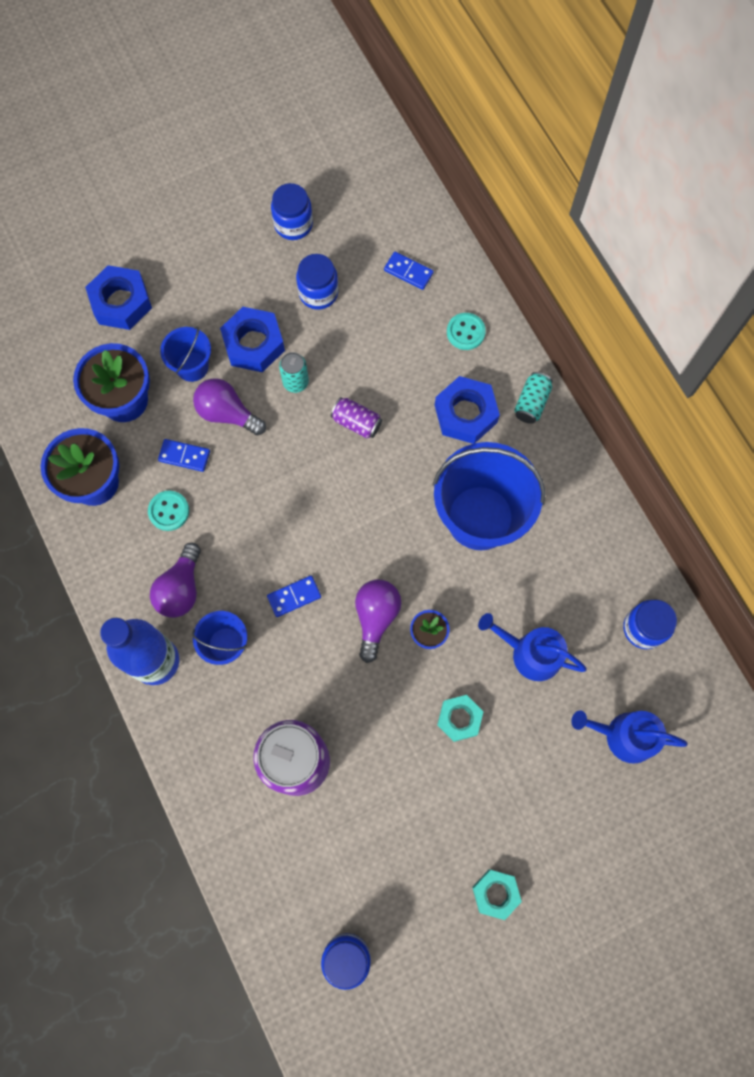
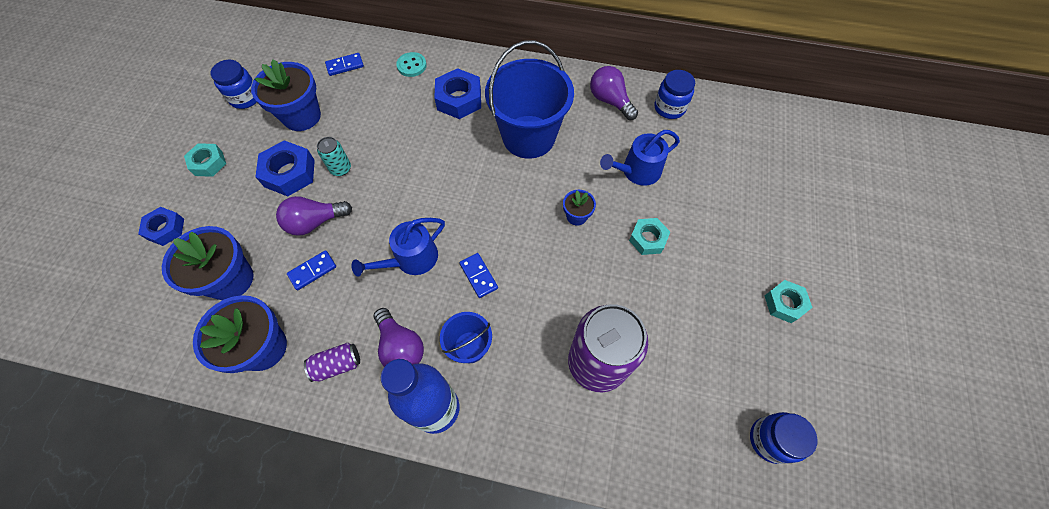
camera: 50 degrees left, 10 degrees down
(121, 302) = (165, 229): blue nut -> blue nut, size x0.66
(169, 511) = (338, 311): turquoise button -> none
(192, 366) = (260, 219): blue bucket -> none
(204, 268) = (208, 163): none -> turquoise nut
(294, 597) = (478, 276): blue domino -> blue domino turned 45 degrees counterclockwise
(318, 293) = (302, 116): blue jar -> blue flower pot
(356, 422) = (403, 155): purple can -> purple can (337, 365)
(376, 617) = (538, 237): purple light bulb -> purple light bulb (610, 101)
(531, 403) = (486, 66): turquoise can -> none
(624, 736) = (728, 161): blue watering can -> blue watering can (411, 259)

